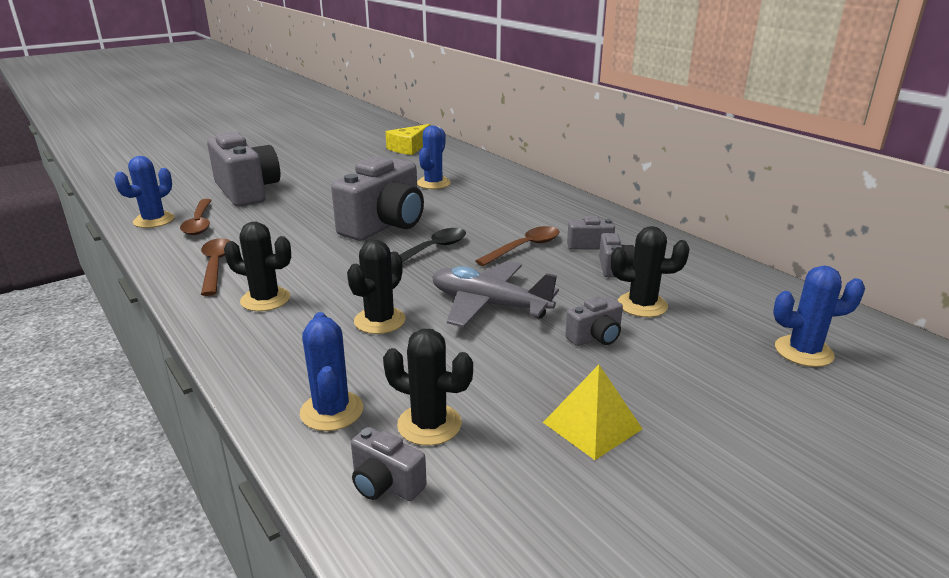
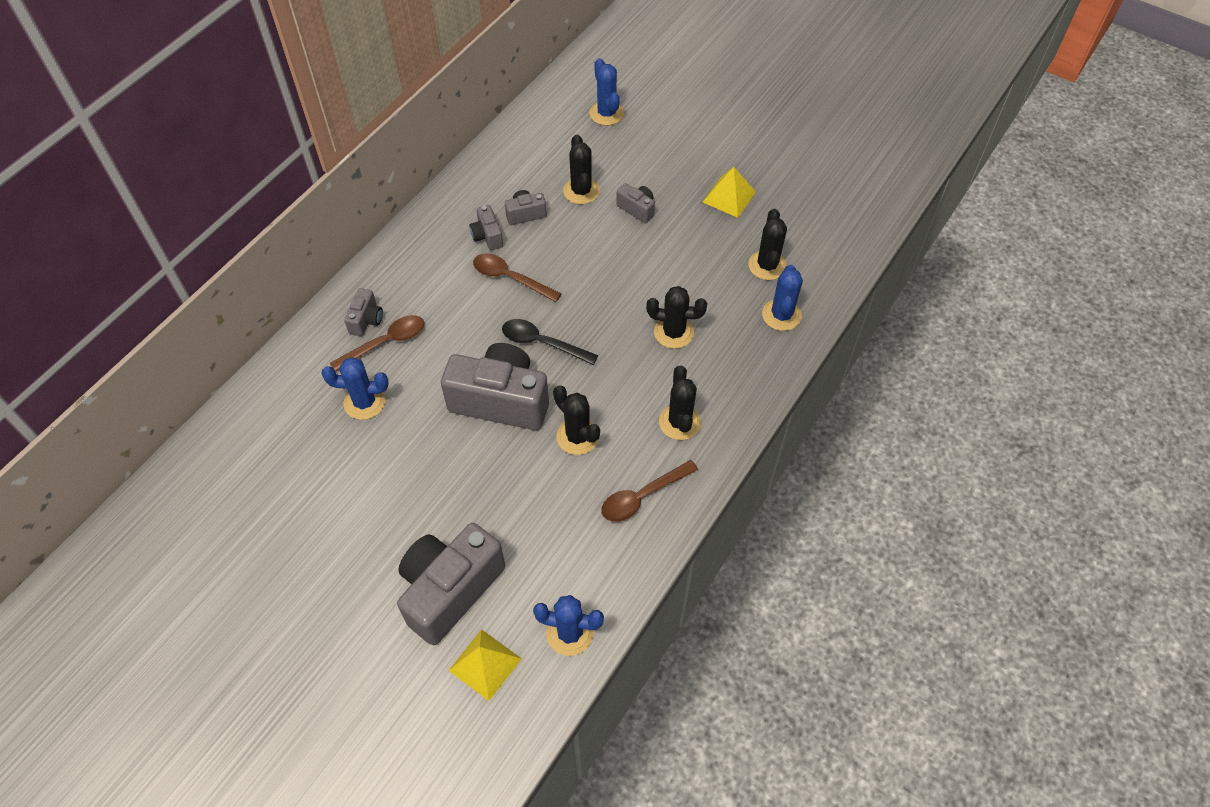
camera: 110 degrees left, 30 degrees up
(180, 194) = (485, 664): none -> yellow pyramid
(199, 223) = (558, 578): brown spoon -> brown spoon (385, 343)
(312, 249) = (577, 436): none -> black cactus
(331, 411) = (781, 315): blue cactus -> blue cactus turned 45 degrees counterclockwise
(385, 484) = (820, 268): grey camera -> grey camera (366, 320)
(409, 148) = (226, 482): yellow cheese -> none
(489, 304) = (620, 275): grey plane -> none

